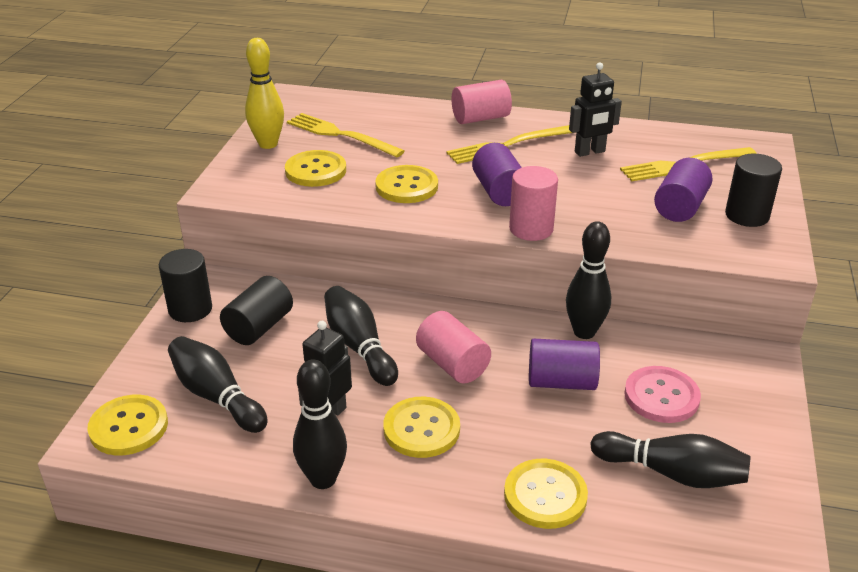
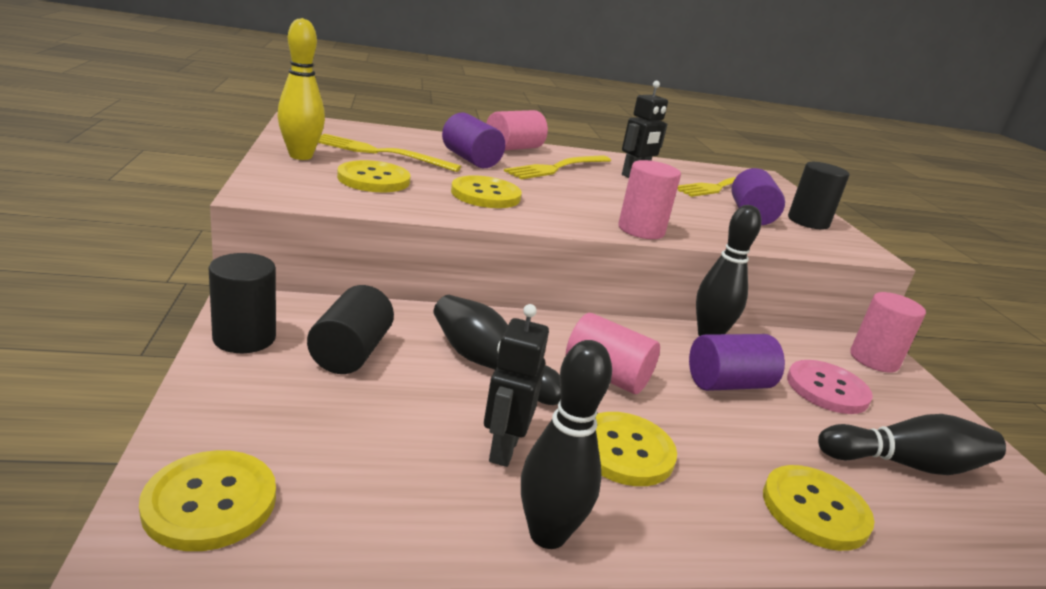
camera: 25 degrees left, 10 degrees down
(217, 396) = (334, 442): black bowling pin -> none
(499, 192) = (582, 201): purple cylinder -> purple cylinder (470, 159)
(749, 371) = (874, 359): none -> pink cylinder

